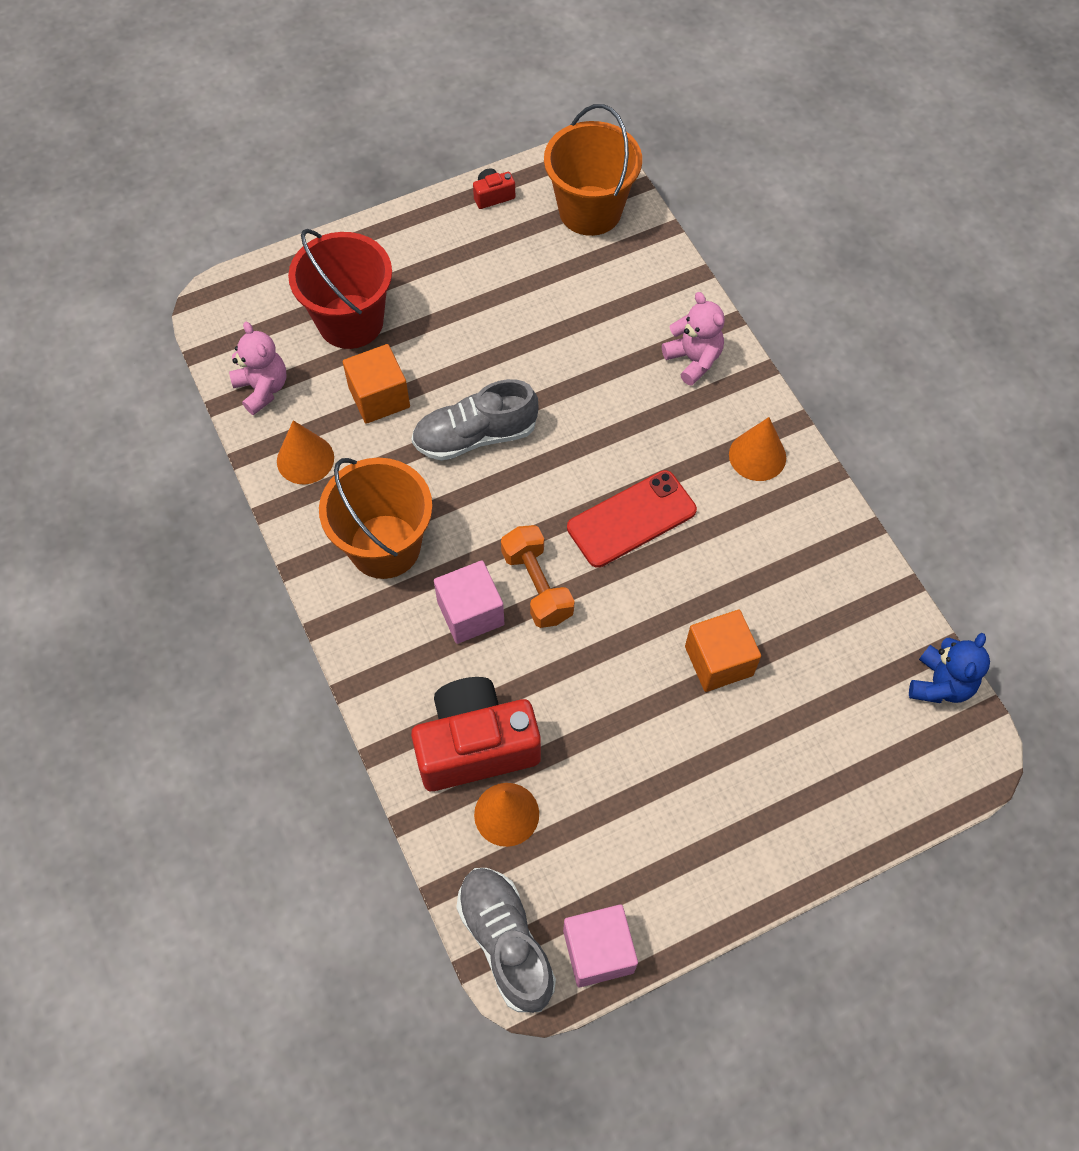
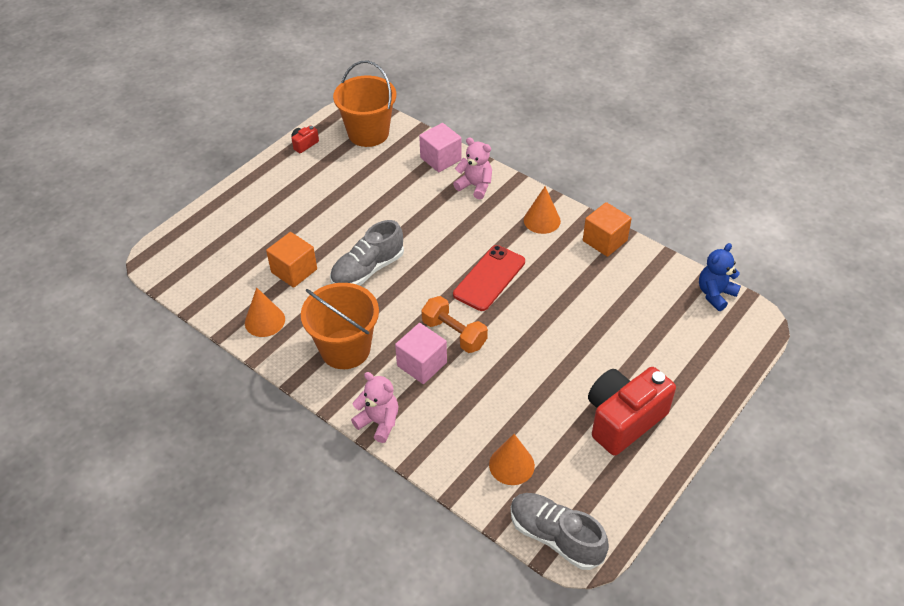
camera: 25 degrees left, 15 degrees down
(262, 389) = (213, 293): pink teddy bear -> pink teddy bear (379, 422)
(350, 321) = (251, 237): red bucket -> none
(476, 745) = (469, 435): red camera -> red camera (623, 419)
(598, 951) = (614, 516): pink cube -> pink cube (440, 159)
(718, 661) = (586, 331): orange cube -> orange cube (604, 240)
(940, 684) = (715, 294): blue teddy bear -> blue teddy bear turned 135 degrees counterclockwise

